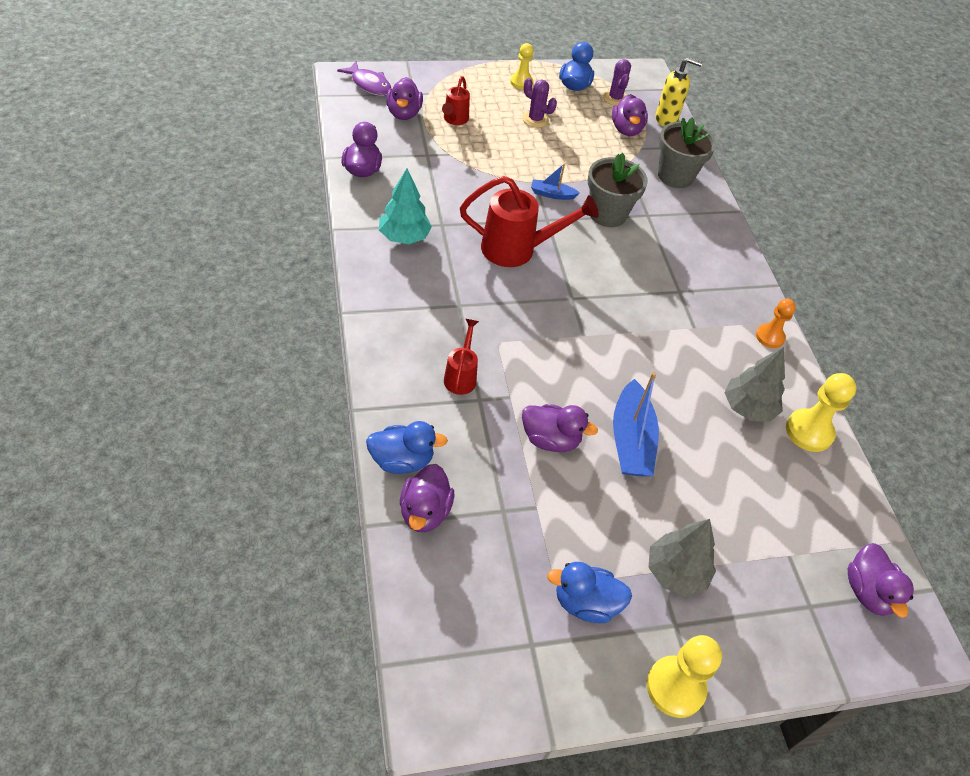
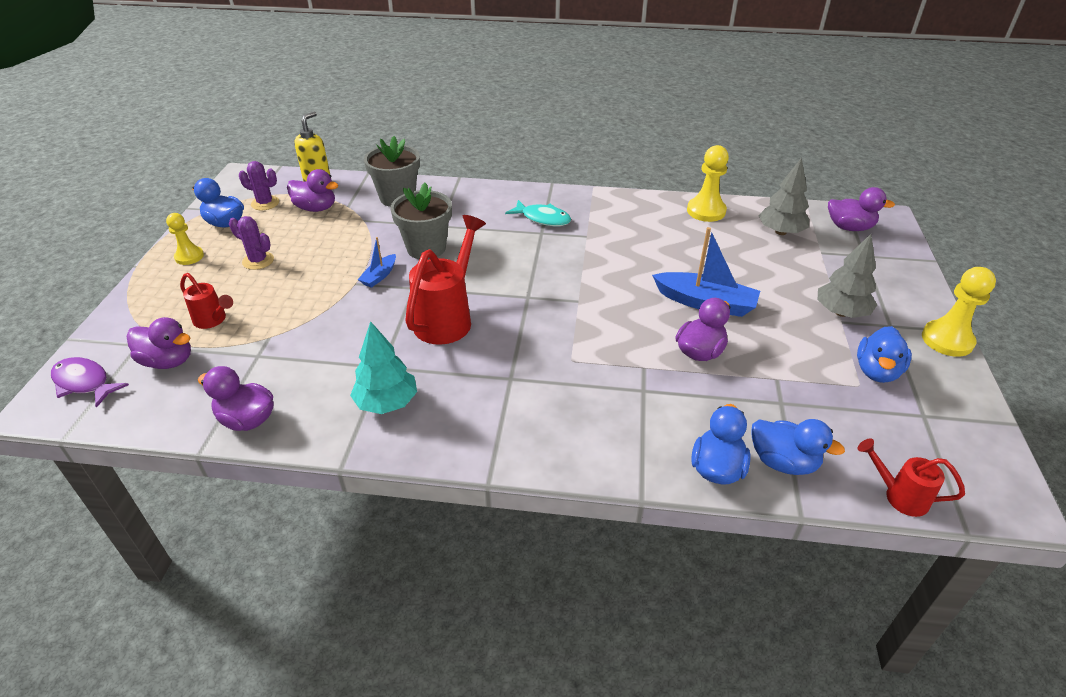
camera: 65 degrees left, 10 degrees down
(369, 84) = (84, 383): purple fish -> purple fish turned 120 degrees counterclockwise
(425, 512) = (783, 462): purple duck -> blue duck
(461, 376) = (610, 397): red watering can -> red watering can (898, 496)
(535, 119) = (258, 261): purple cactus -> purple cactus turned 60 degrees clockwise
(704, 288) = (543, 218): none -> turquoise fish
(748, 408) = (679, 232): grey tree -> grey tree (780, 232)
(769, 337) = (607, 202): orange pawn -> none

